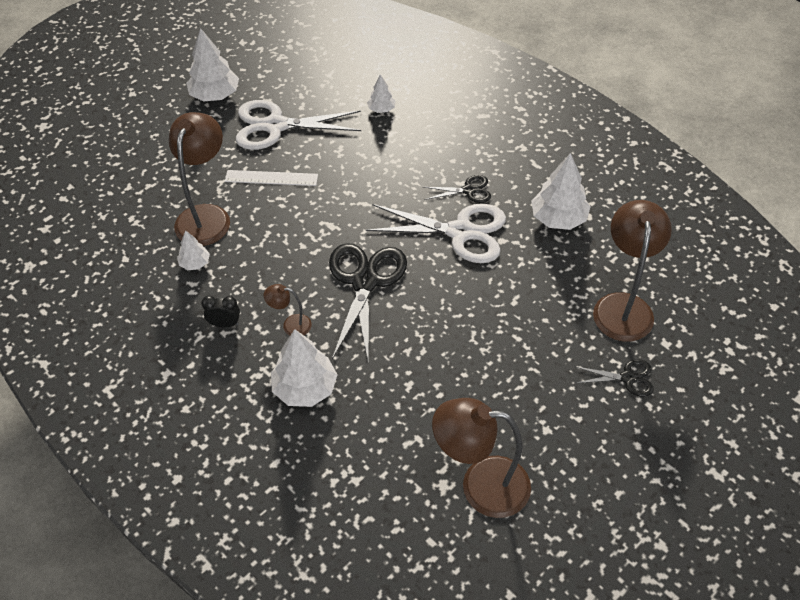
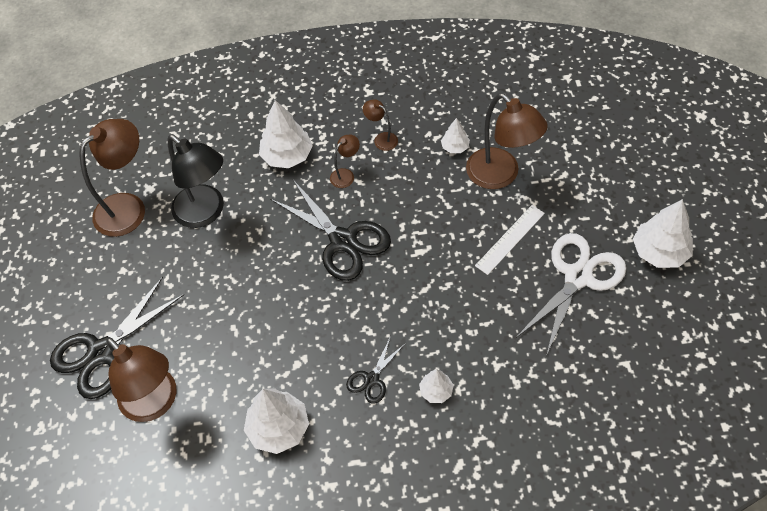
camera: 130 degrees right, 5 degrees up
(225, 324) = (381, 139): black clock -> brown lamp
(381, 109) = (537, 378): white tree -> white tree (436, 391)
(427, 409) = (206, 213): none -> black lamp
(460, 232) = (332, 339): white scissors -> none
(627, 378) = (102, 352): black scissors -> black scissors, size x1.98

